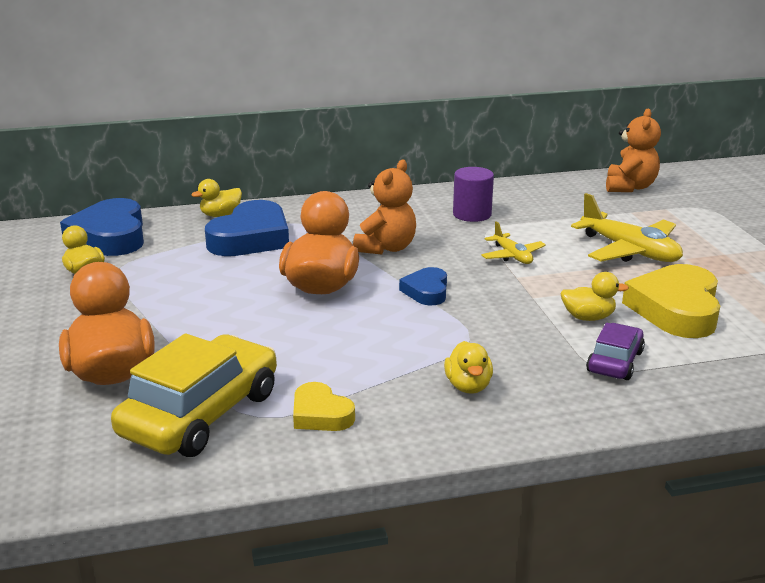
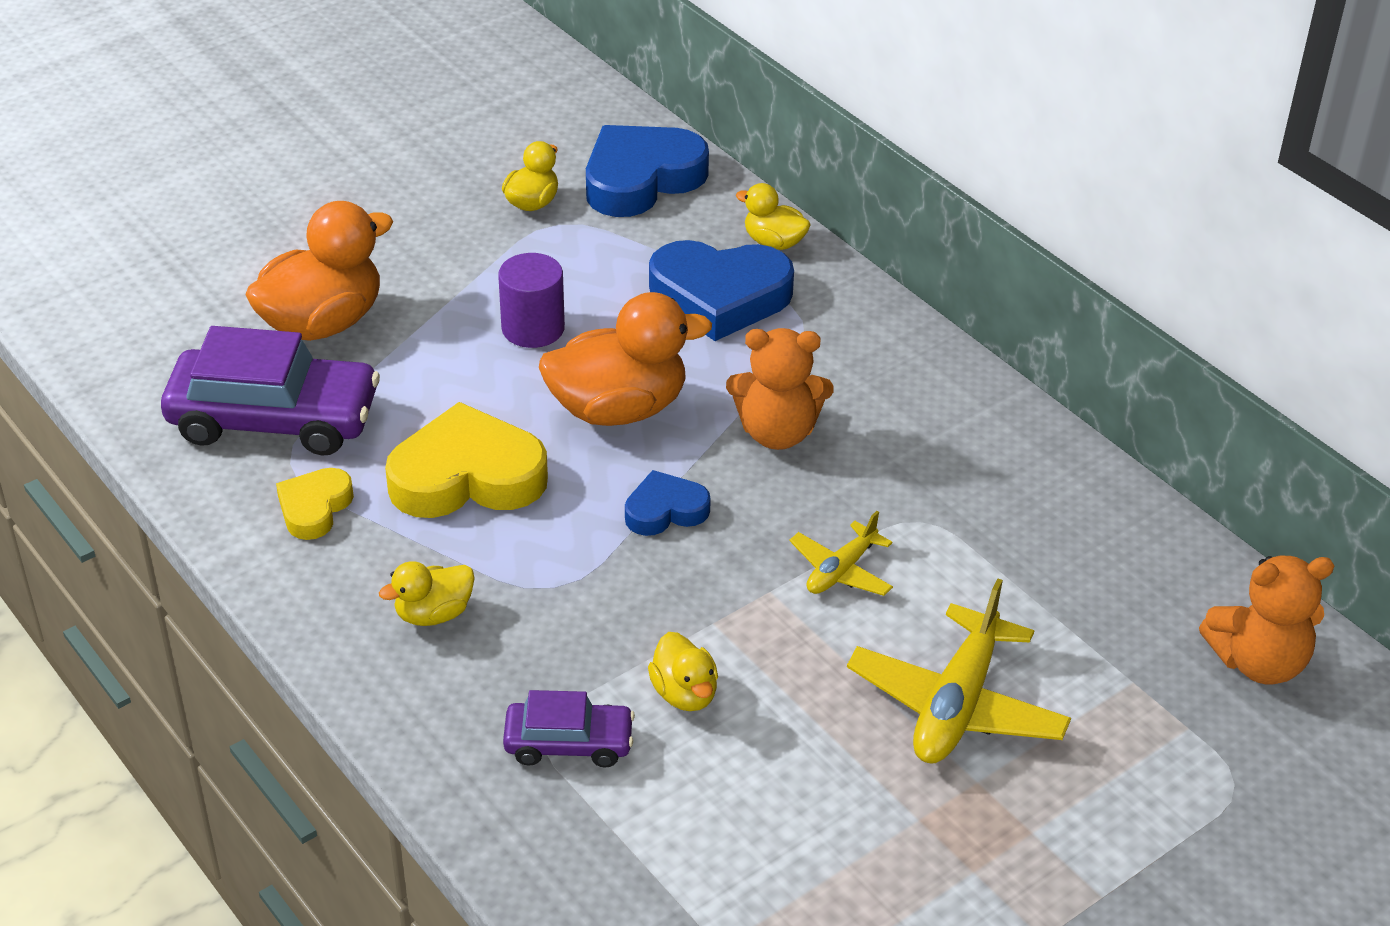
camera: 65 degrees right, 15 degrees up
(201, 414) = (274, 419): yellow car -> purple car
(472, 214) = (969, 489): purple cylinder -> purple cylinder (533, 328)
(676, 309) = (771, 790): yellow heart -> yellow heart (467, 477)

